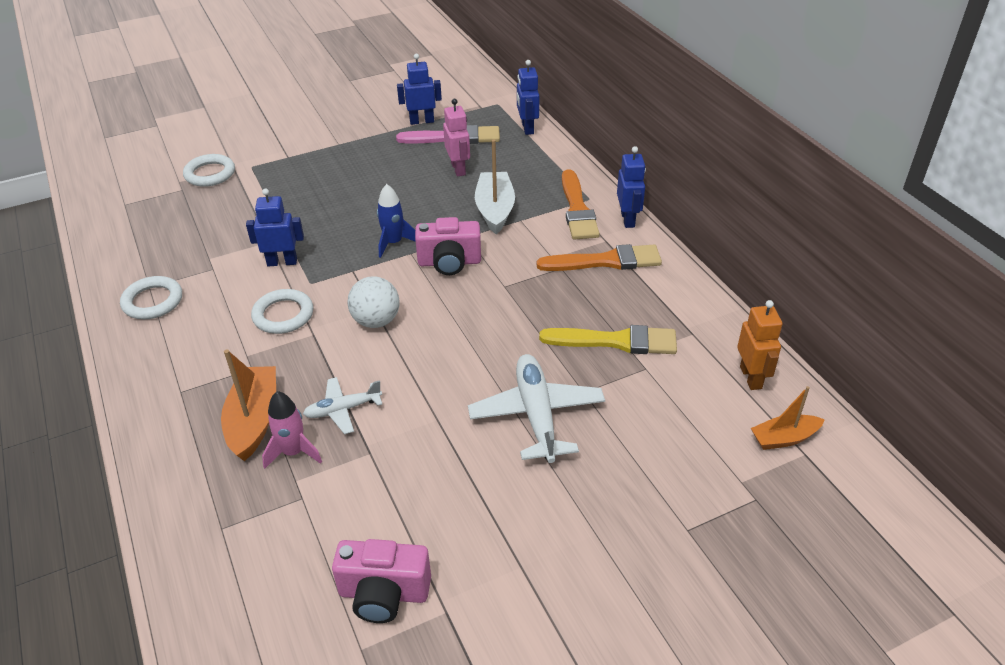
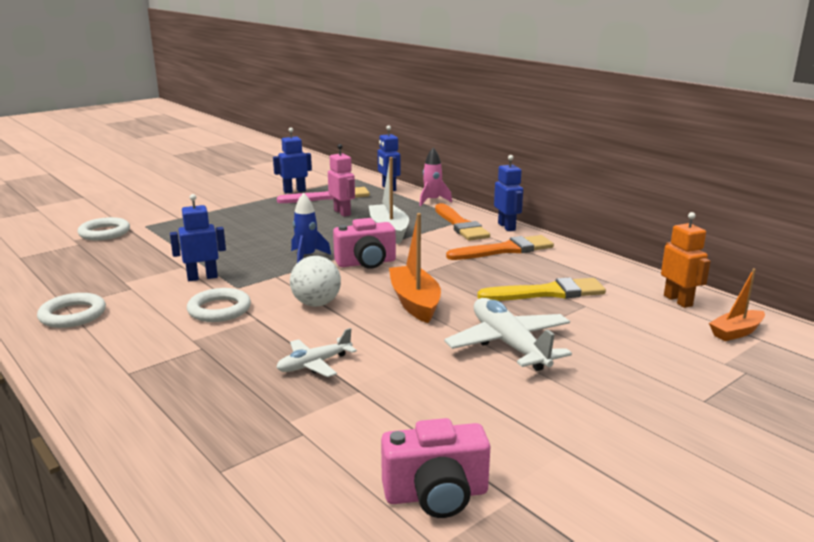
camera: 15 degrees left, 20 degrees down
(254, 420) = (221, 383): orange boat -> orange boat (415, 302)
(293, 452) = (276, 401): pink rocket -> pink rocket (432, 201)

